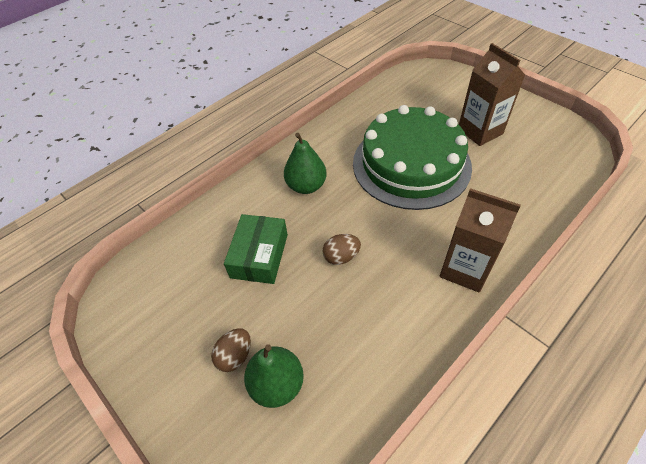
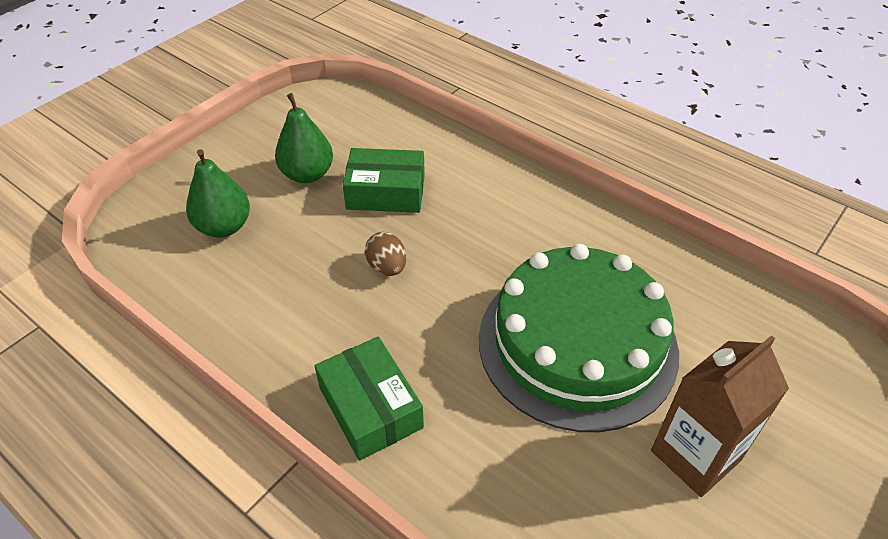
camera: 80 degrees right, 5 degrees down
(235, 356) = (259, 191): brown egg -> none
(306, 186) = (506, 222): green pear -> green pear (307, 174)
(465, 269) = (370, 407): brown carton -> green box

